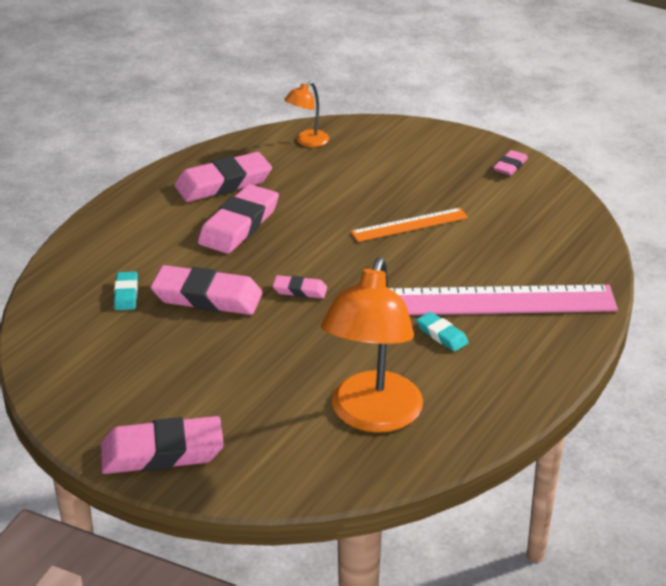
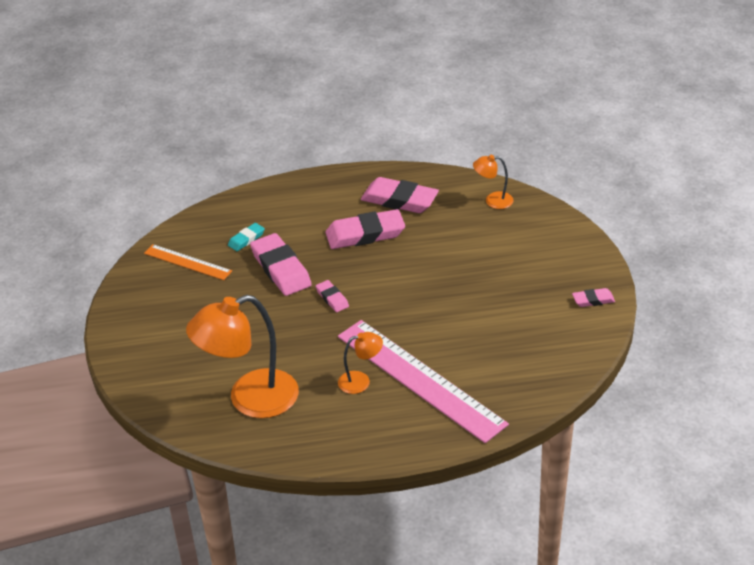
camera: 50 degrees right, 5 degrees up
(162, 452) = (132, 342): pink eraser -> none
(409, 225) = (459, 299): orange ruler -> orange ruler (187, 262)
(442, 335) = (361, 381): turquoise eraser -> orange lamp

